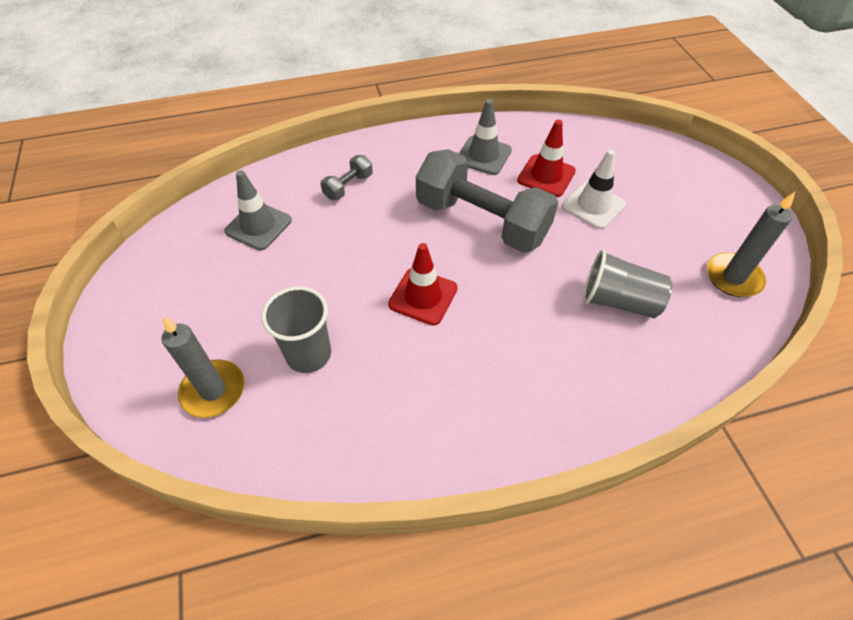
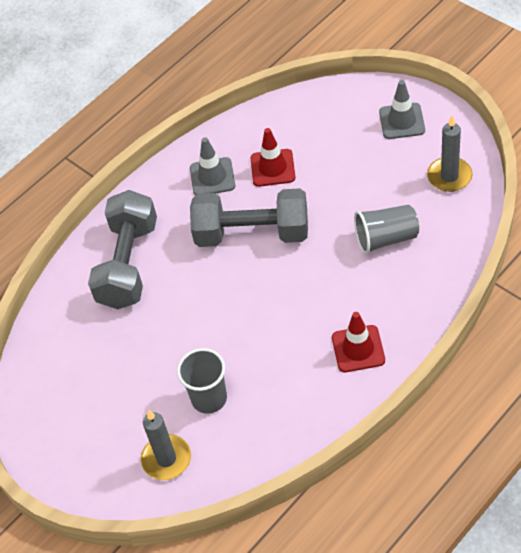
camera: 25 degrees left, 0 degrees up
(258, 226) = (87, 335): grey traffic cone -> grey traffic cone (402, 121)
(348, 186) = (128, 264): grey dumbbell -> grey dumbbell, size x2.32
(423, 296) = (254, 314): red traffic cone -> red traffic cone (358, 349)
(593, 205) = (323, 174): white traffic cone -> none

